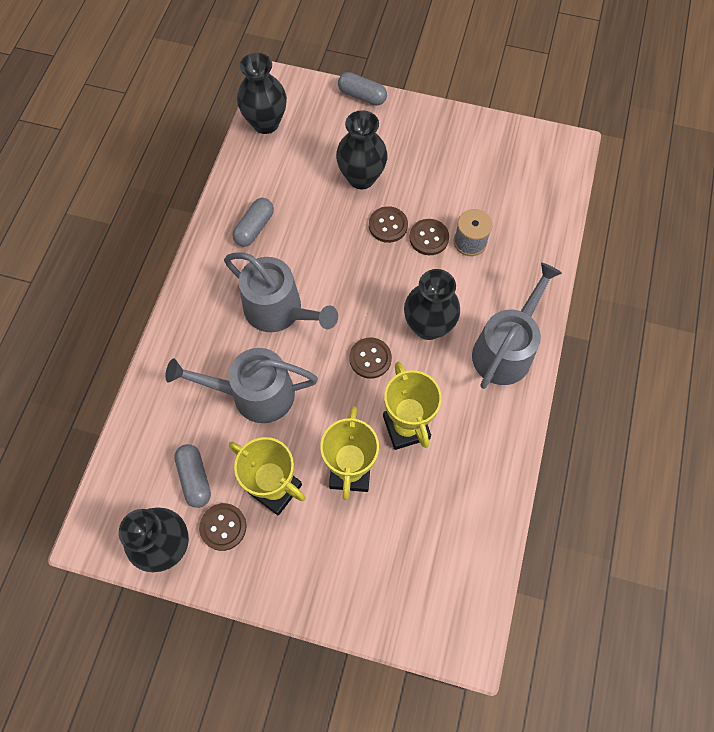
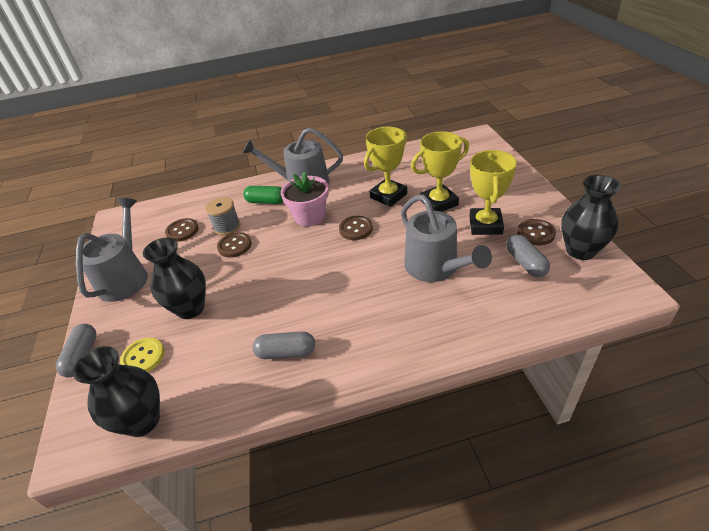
camera: 115 degrees left, 25 degrees down
(195, 478) = (525, 263): grey capsule -> grey capsule turned 60 degrees counterclockwise
(278, 310) = (357, 291): grey watering can -> grey watering can (125, 277)
(328, 134) = (143, 357): none -> yellow button
(388, 225) = (234, 271): brown button -> brown button (182, 231)
(428, 326) = (310, 216): black vase -> pink flower pot
(493, 296) = (266, 201): none -> green capsule

